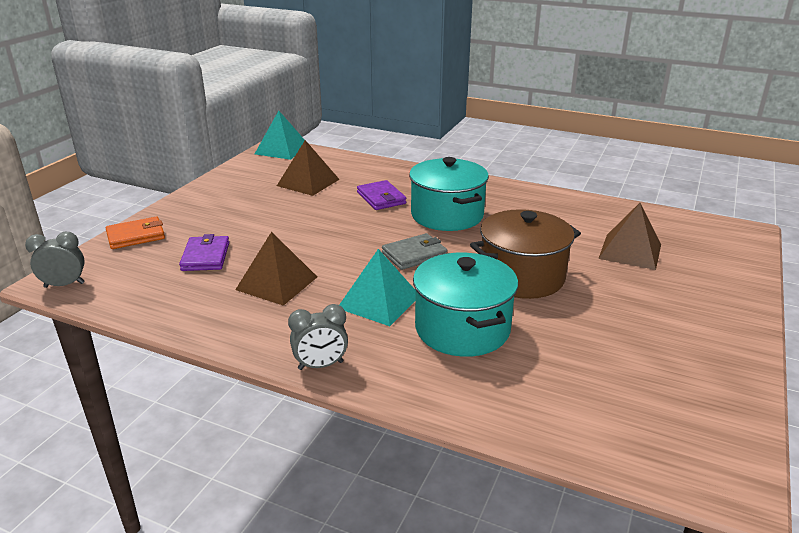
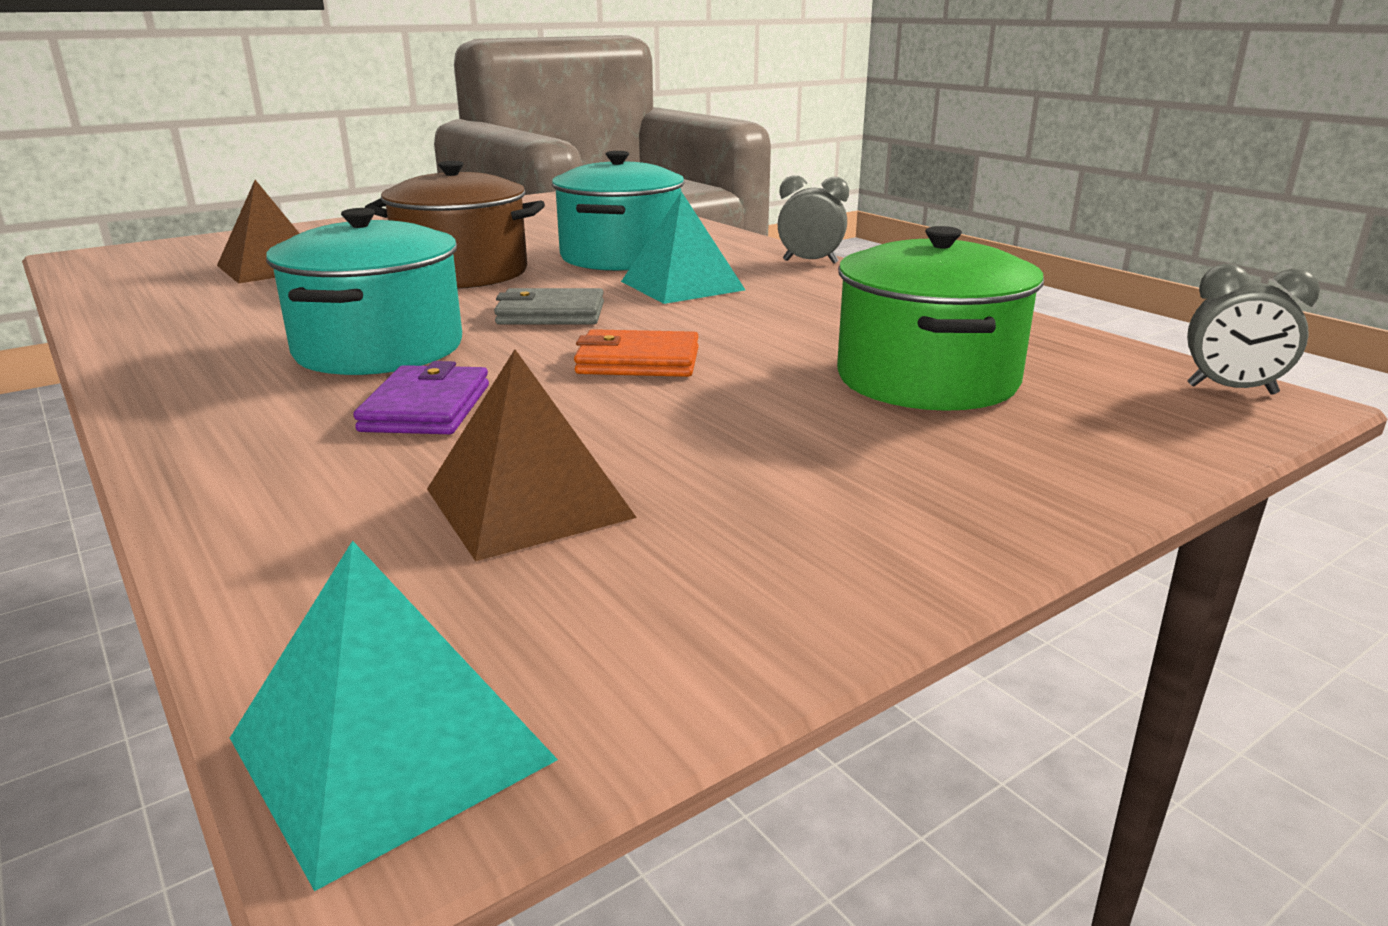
camera: 150 degrees left, 5 degrees down
(136, 236) = (1110, 455): orange wallet -> orange wallet (638, 361)
(206, 256) = (927, 379): purple wallet -> green pot
(277, 283) = (810, 323): brown pyramid -> none

